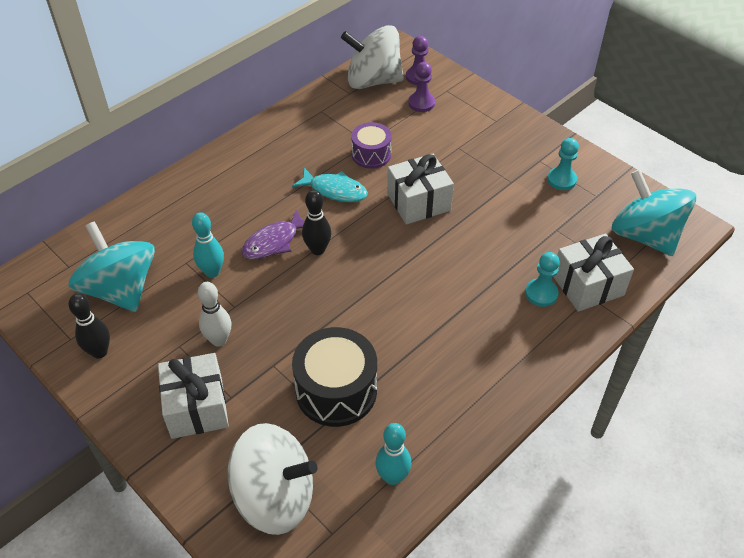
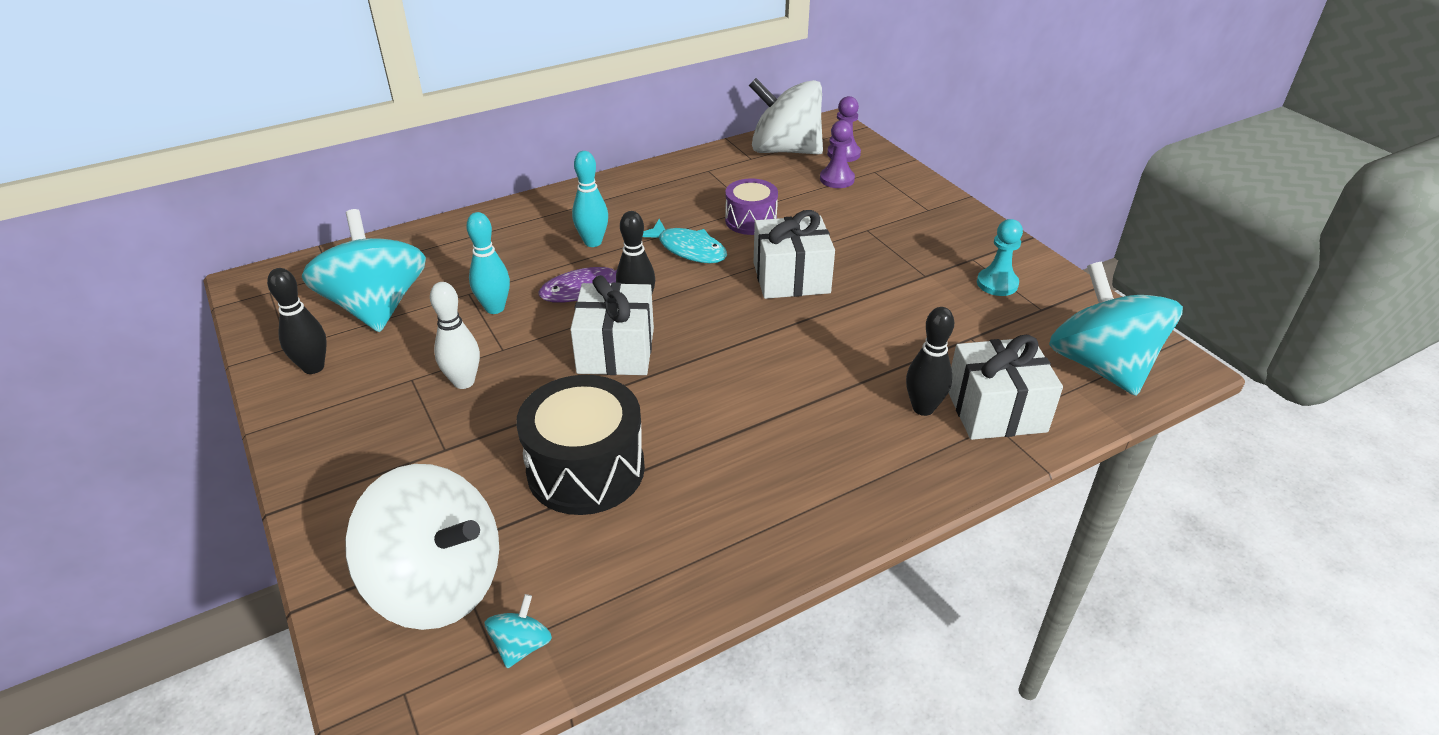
camera: 15 degrees right, 10 degrees down
(197, 407) = (395, 452): white gift -> white gift (616, 350)
(348, 524) = (521, 645): none -> turquoise spinning top
(392, 477) = (614, 596): turquoise bowling pin -> turquoise bowling pin (593, 242)
(541, 293) = (923, 408): turquoise pawn -> black bowling pin

